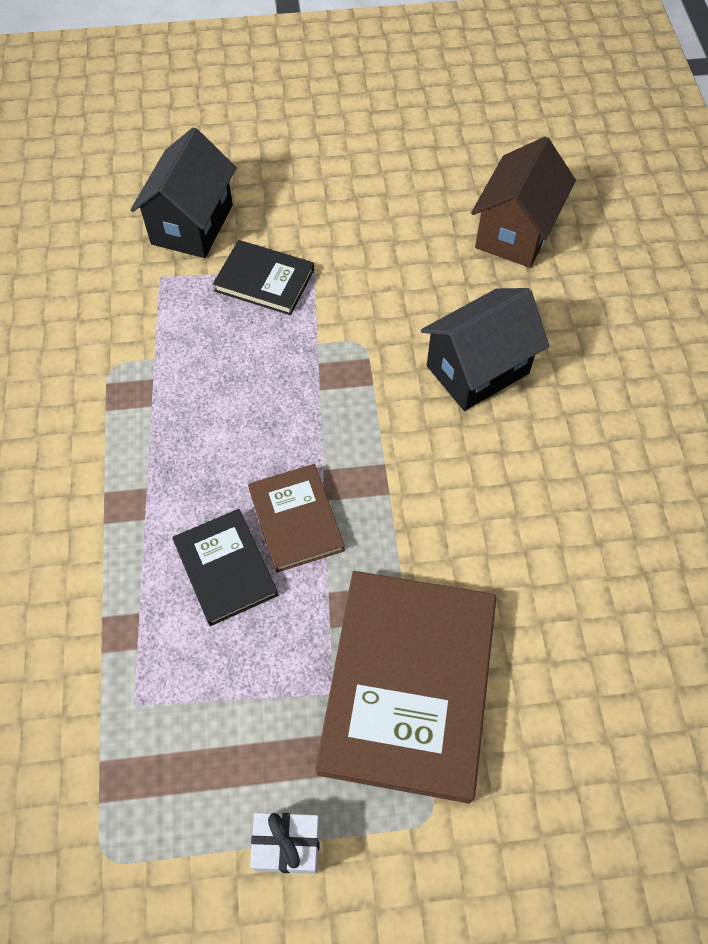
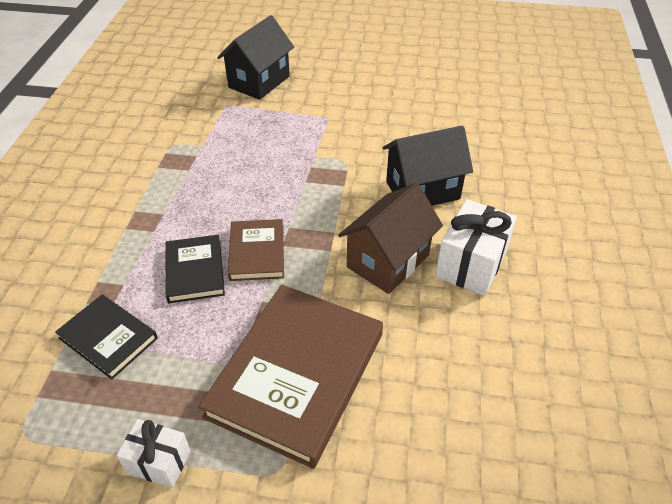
camera: 15 degrees right, 15 degrees down
(264, 280) = (293, 117): black book -> black book (108, 338)
(515, 232) = (477, 119): brown house -> brown house (388, 261)
(569, 473) = (471, 264): none -> white gift

